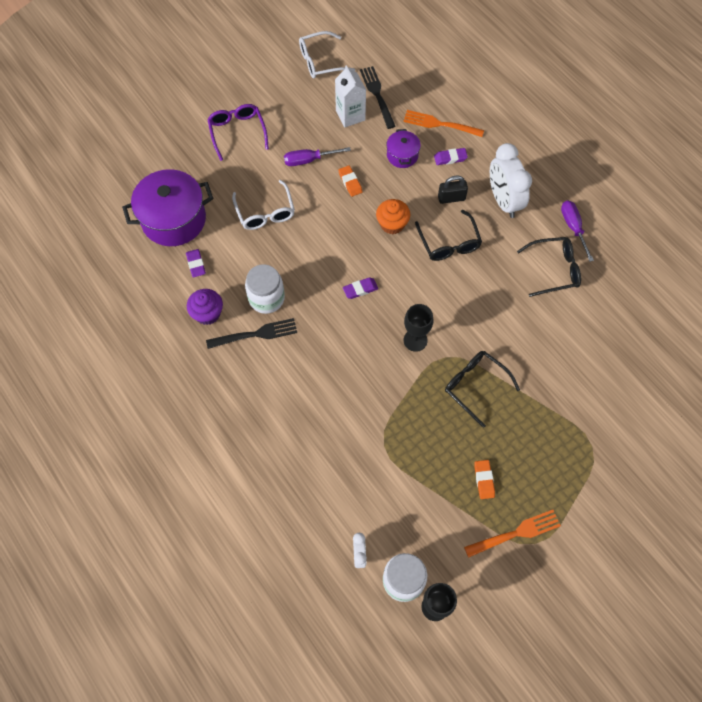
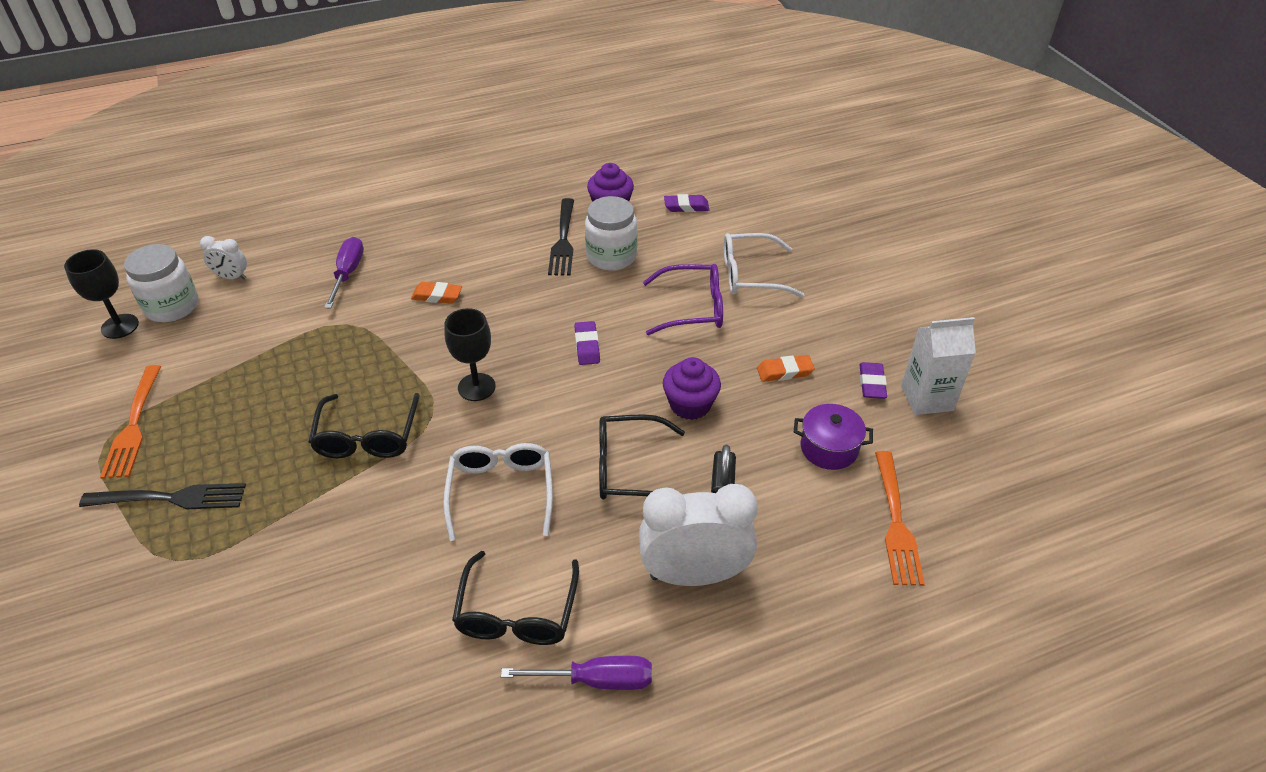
camera: 105 degrees right, 20 degrees down
(174, 219) = (761, 197): purple pot -> none
(237, 132) = (903, 269): purple glasses -> purple glasses (693, 308)
(309, 160) = (838, 333): purple screwdriver -> purple screwdriver (348, 273)
(320, 61) = (1054, 382): white glasses -> white glasses (501, 491)
(377, 95) = (972, 443): black fork -> black fork (169, 498)
(392, 224) = (690, 405): orange cupcake -> purple cupcake
(440, 124) = (895, 521): orange fork -> orange fork turned 150 degrees clockwise
(450, 158) = (811, 516): purple eraser -> purple eraser (872, 383)
(475, 386) = (367, 437): black glasses -> black glasses turned 120 degrees clockwise
(484, 480) = (228, 411): orange eraser -> orange eraser (437, 296)

